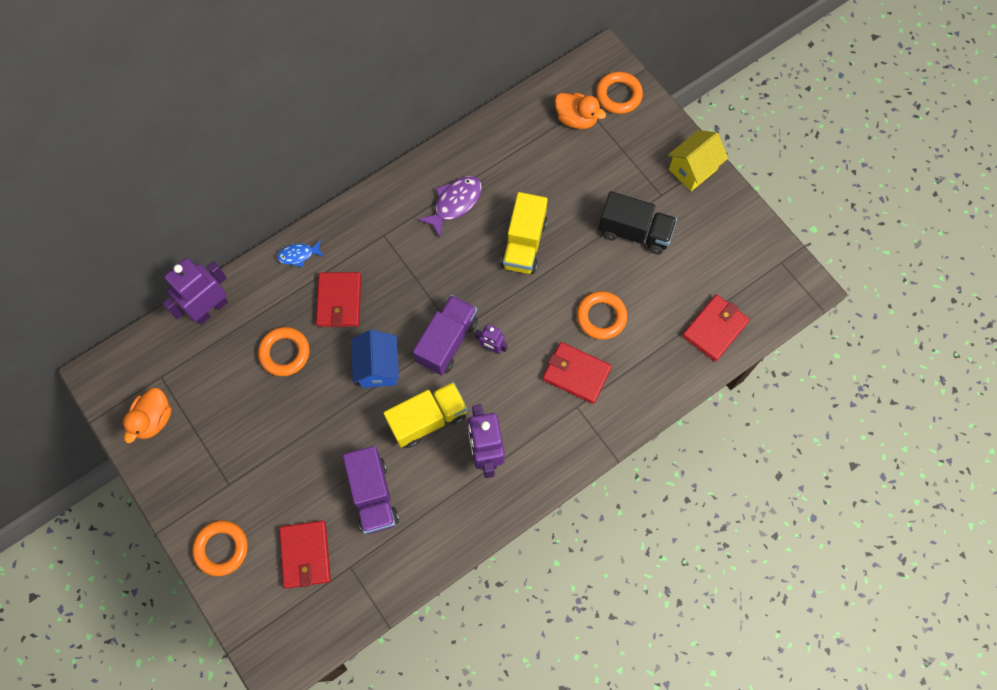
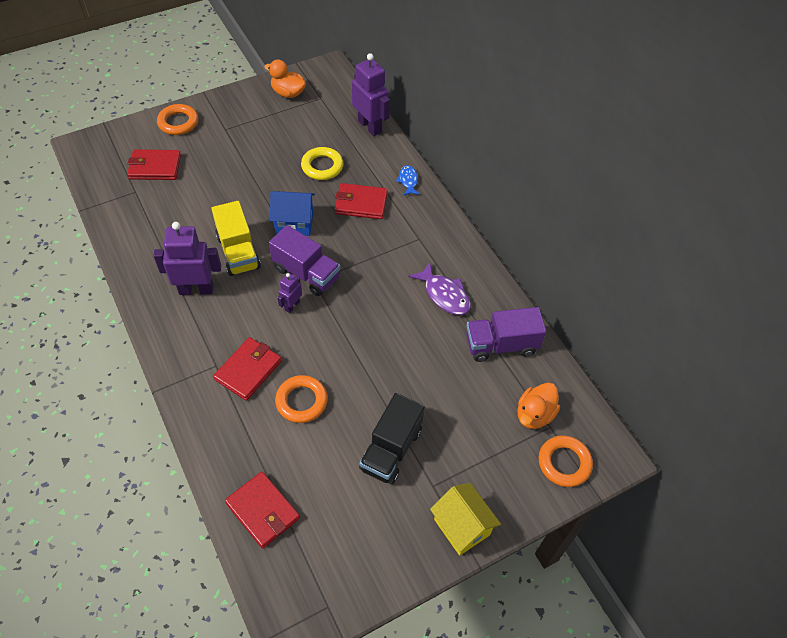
camera: 95 degrees right, 15 degrees down
(284, 353) = (322, 166): orange ring -> yellow ring
(373, 495) = (186, 210): purple truck -> purple truck (501, 345)
(524, 244) = (393, 345): yellow truck -> none

